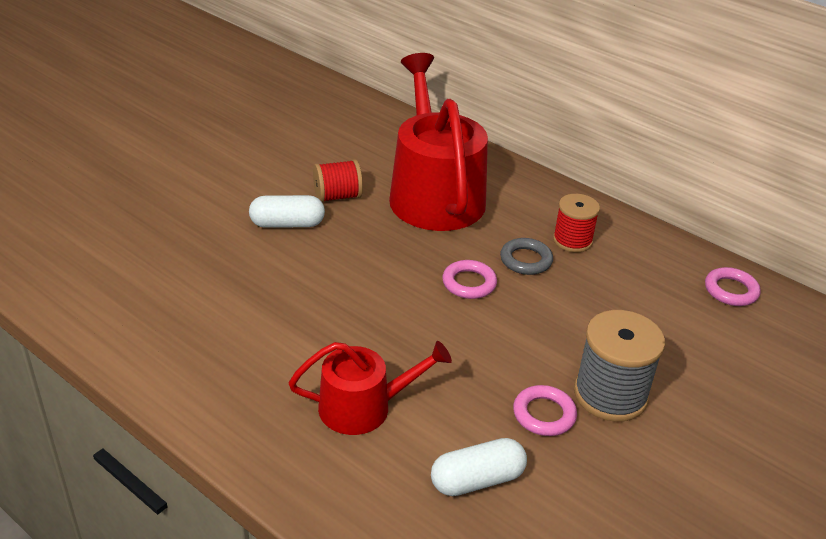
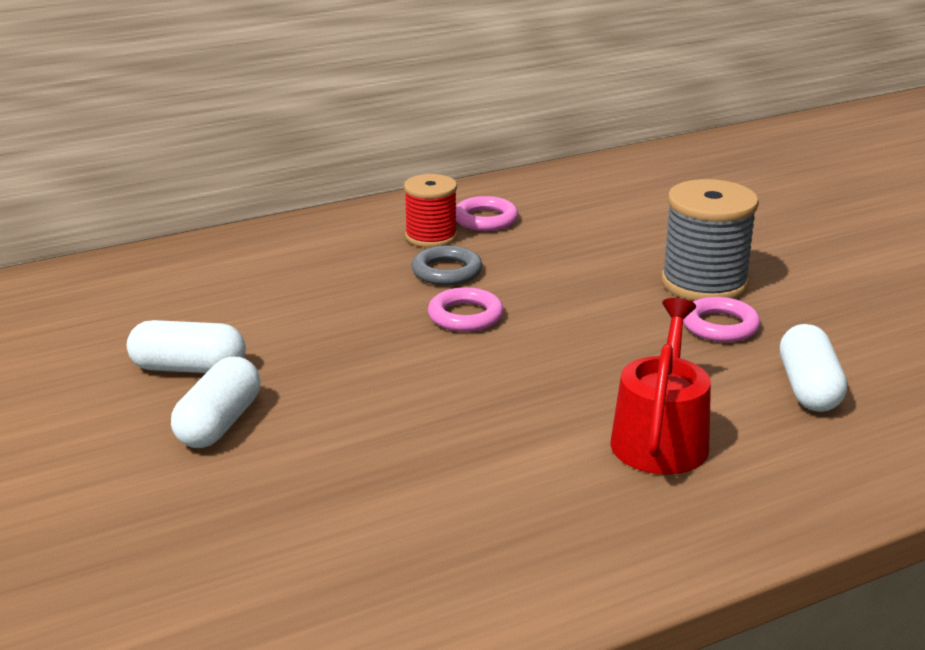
camera: 65 degrees left, 10 degrees down
(337, 196) = (188, 368): red spool -> white capsule
(434, 193) = (254, 296): red watering can -> none
(731, 290) = (576, 184): pink ring -> pink ring (485, 219)

